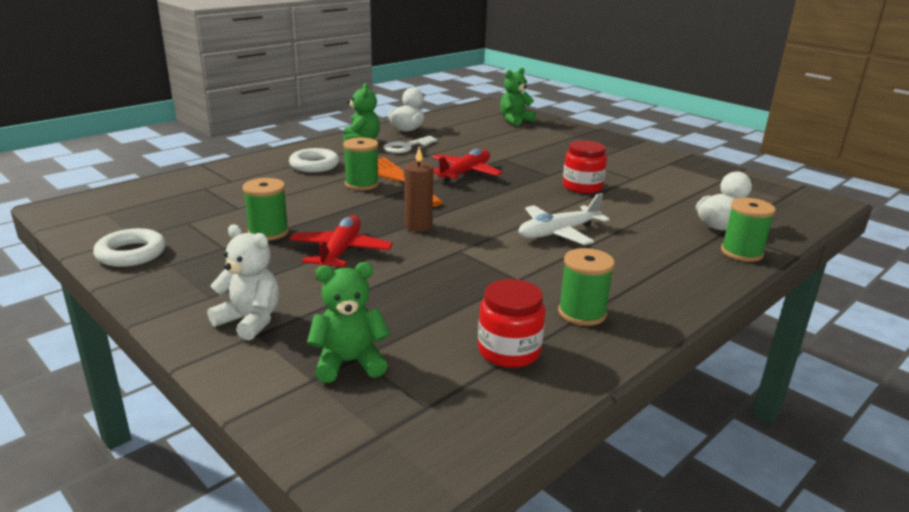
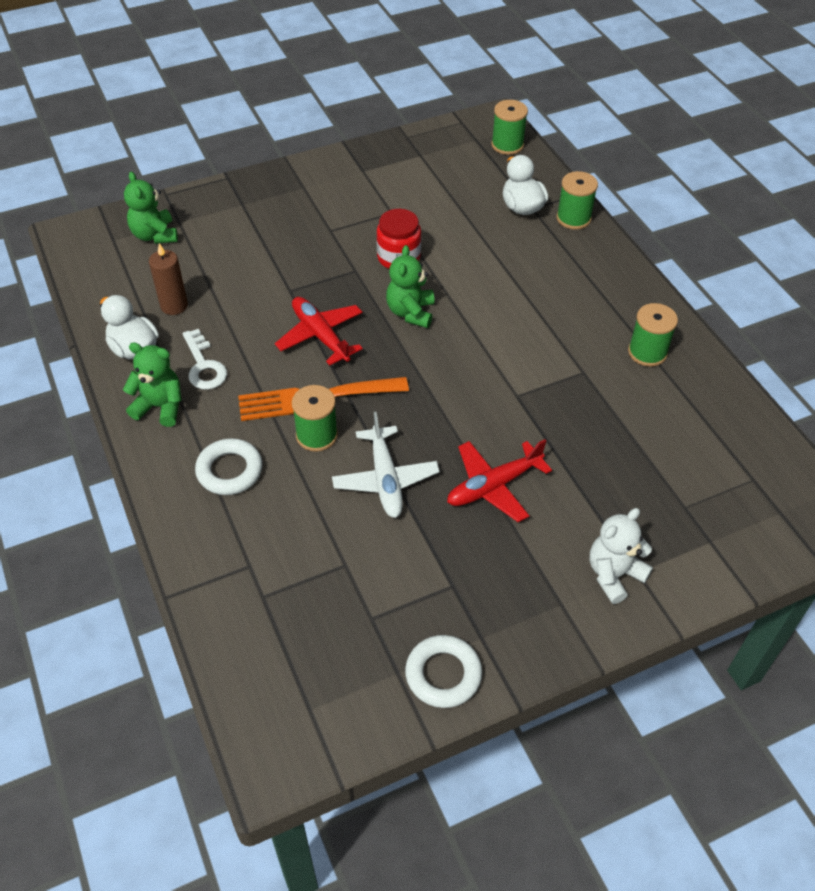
camera: 70 degrees left, 25 degrees up
(268, 232) = (426, 542): green spool -> green spool (507, 145)
(341, 252) = (493, 486): red plane -> red plane turned 60 degrees counterclockwise
(349, 362) = (691, 514): green teddy bear -> green teddy bear (410, 312)
(418, 226) = (452, 412): brown candle -> brown candle (174, 305)
(509, 351) = (692, 413): red jar -> none
(558, 233) = (501, 315): white plane -> white plane (385, 479)

